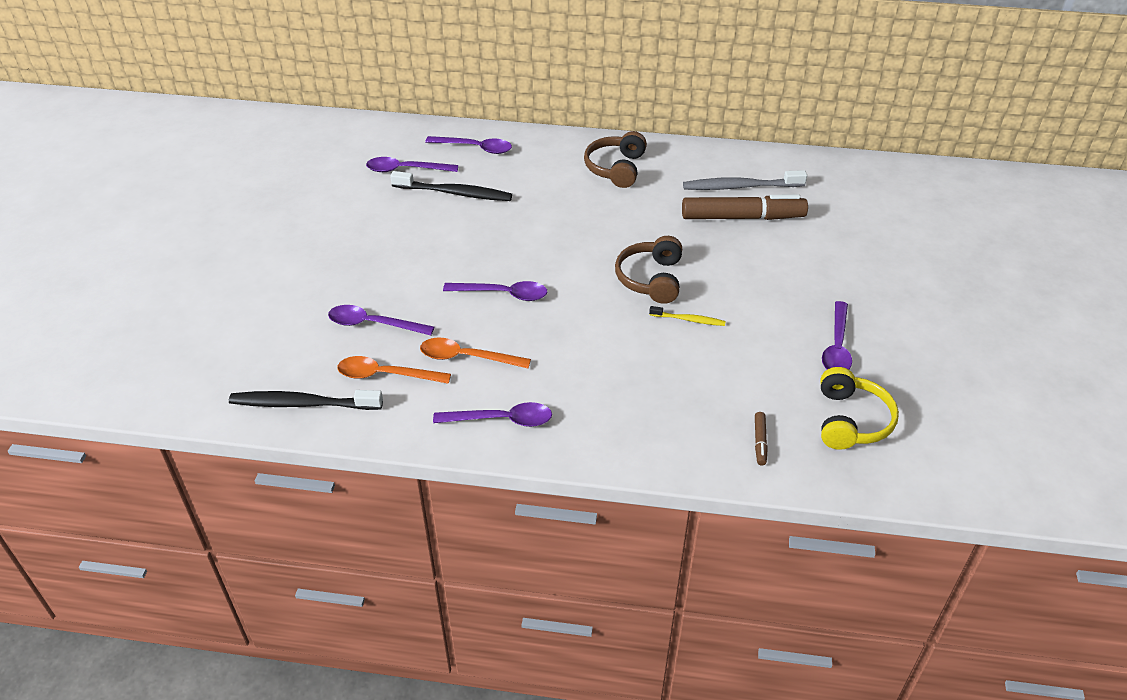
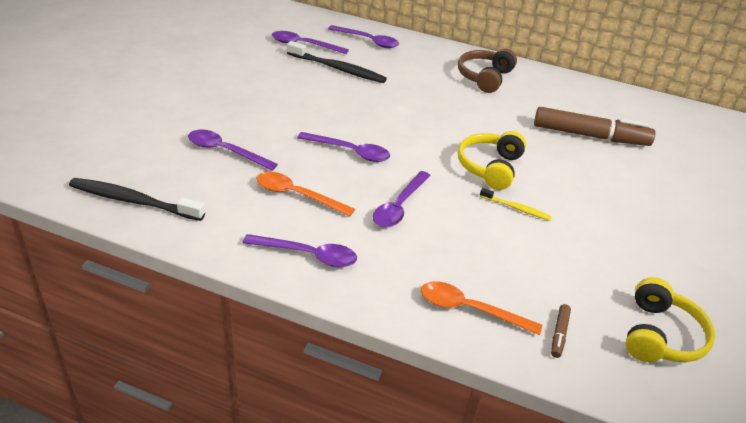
camera: 10 degrees right, 5 degrees down
(386, 375) = (218, 194): orange spoon -> orange spoon (470, 309)
(651, 279) = (490, 167): brown headphones -> yellow headphones
(741, 187) = (594, 112): grey toothbrush -> none
(837, 346) = (659, 263): purple spoon -> purple spoon (399, 206)

